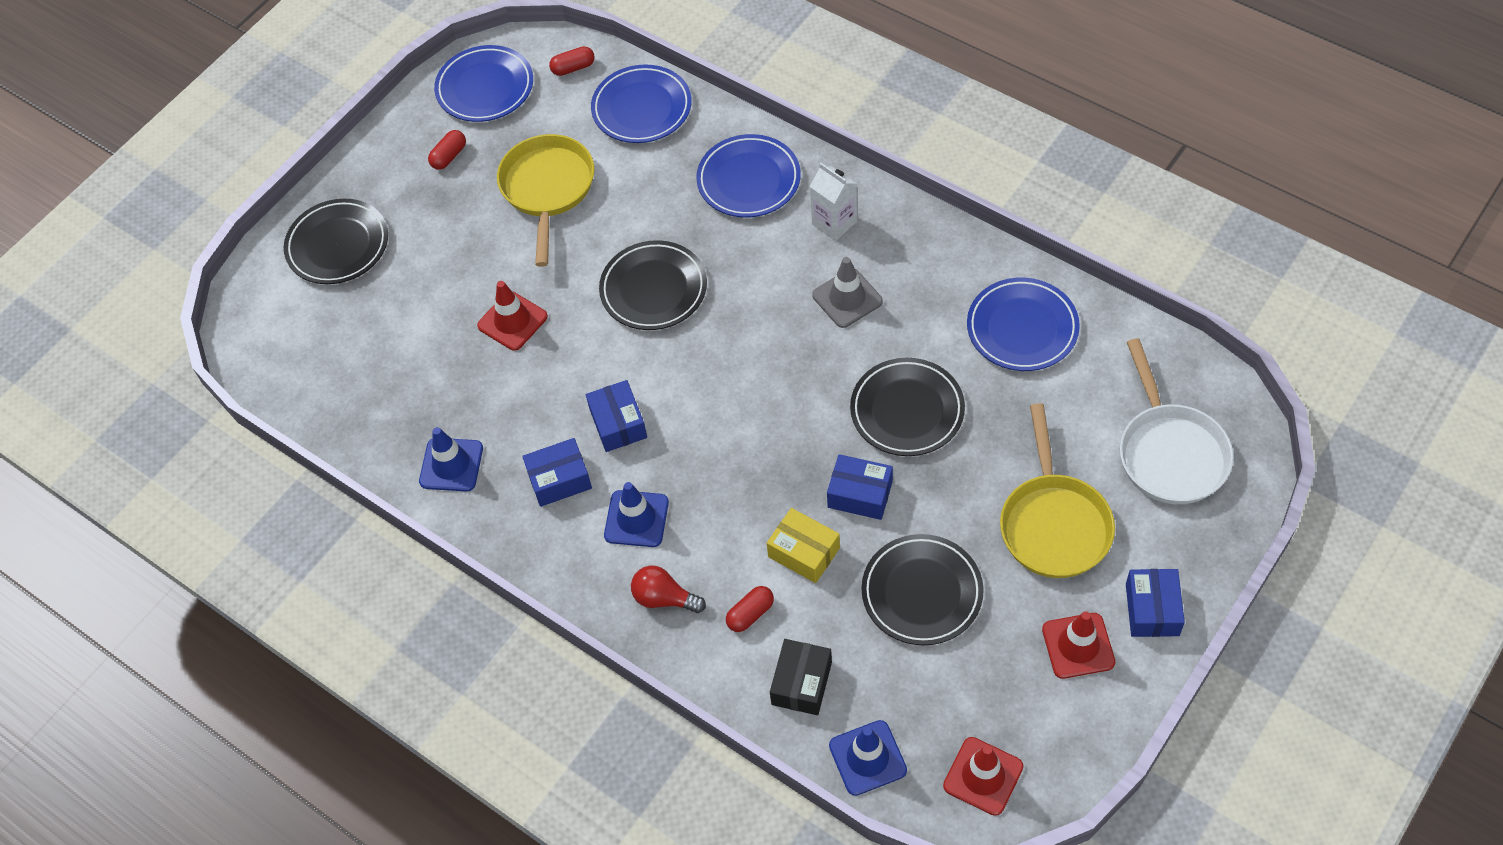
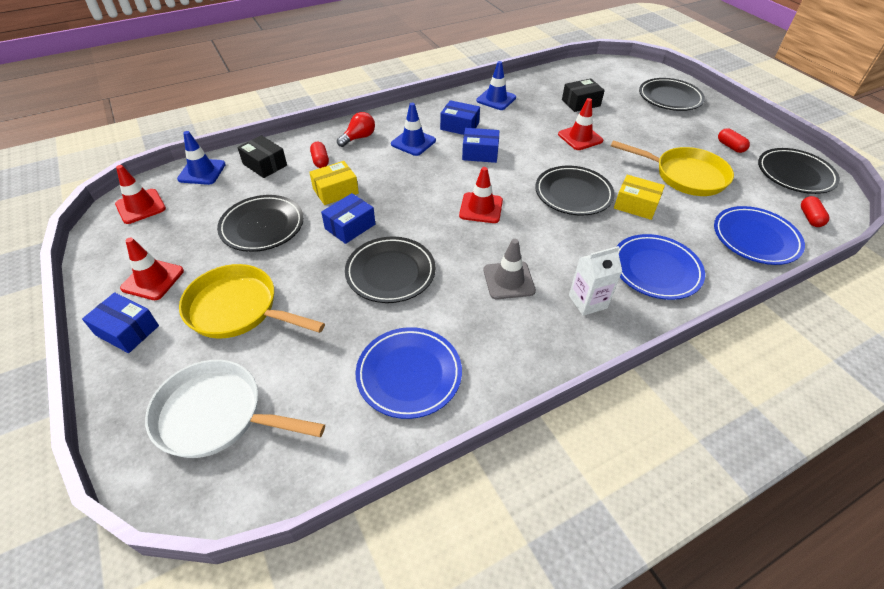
camera: 110 degrees right, 10 degrees down
(408, 350) = (581, 103): none -> black box
(485, 88) = (795, 174): blue plate -> black plate
(559, 479) = (459, 126): blue box -> blue box turned 75 degrees counterclockwise
(641, 223) = (635, 205): none -> yellow box
(739, 373) = (481, 208): none -> red traffic cone

